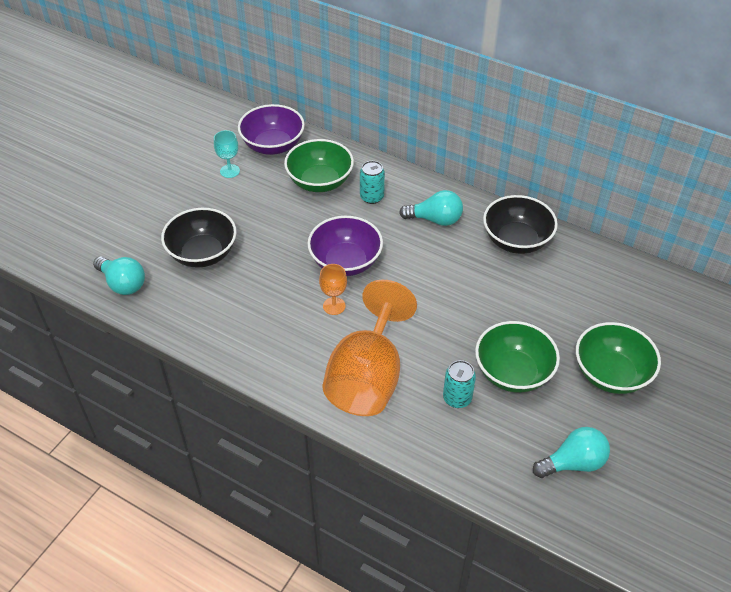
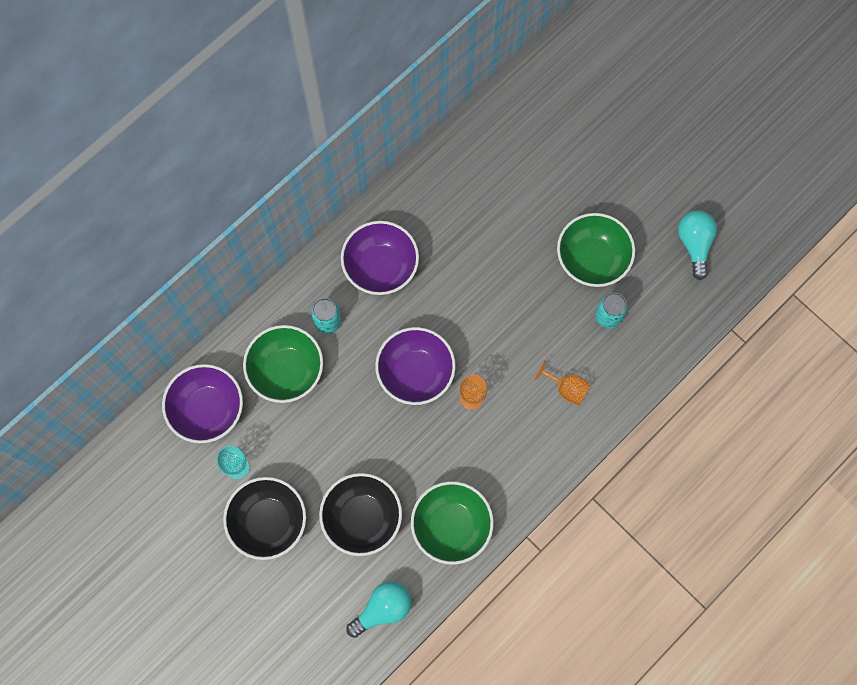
camera: 75 degrees left, 25 degrees up
(367, 378) = (566, 388): orange goblet -> orange goblet, size x0.42
(435, 219) = (380, 267): turquoise light bulb -> purple bowl
(516, 240) = (432, 198): black bowl -> black bowl (268, 522)
(611, 374) = (613, 177): green bowl -> green bowl (451, 526)

